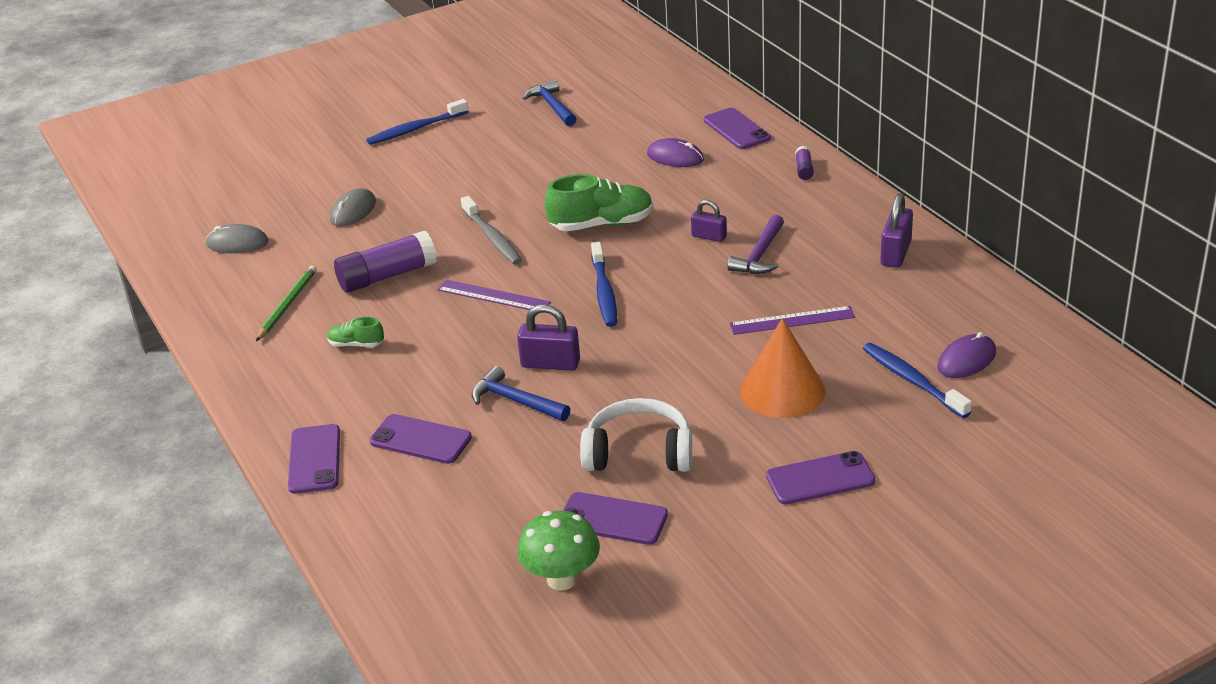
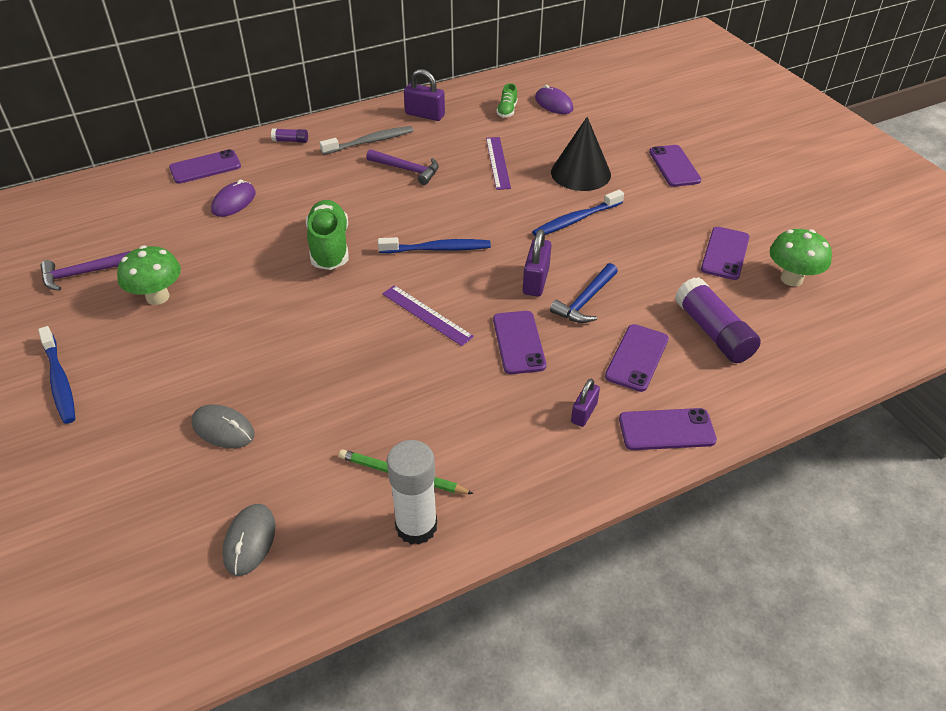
camera: 90 degrees left, 10 degrees up
(232, 318) = (416, 526): none -> white glue stick
(356, 344) = (487, 410): green shoe -> green shoe (507, 111)
(387, 276) = (369, 392): purple glue stick -> purple glue stick (713, 332)
(449, 357) = (518, 342): none -> purple phone
(492, 238) = (325, 316): grey toothbrush -> grey toothbrush (370, 142)
(493, 296) = (426, 315): purple ruler -> purple ruler turned 75 degrees counterclockwise
(520, 148) = (158, 297): none -> green mushroom
(552, 106) = (82, 274): blue hammer -> purple hammer
(639, 452) = (650, 239): white headphones -> none
(709, 236) = (372, 191): purple padlock -> purple padlock (584, 413)
(782, 391) = (580, 173): orange cone -> black cone
(912, 381) = (574, 124): blue toothbrush -> blue toothbrush (576, 220)

